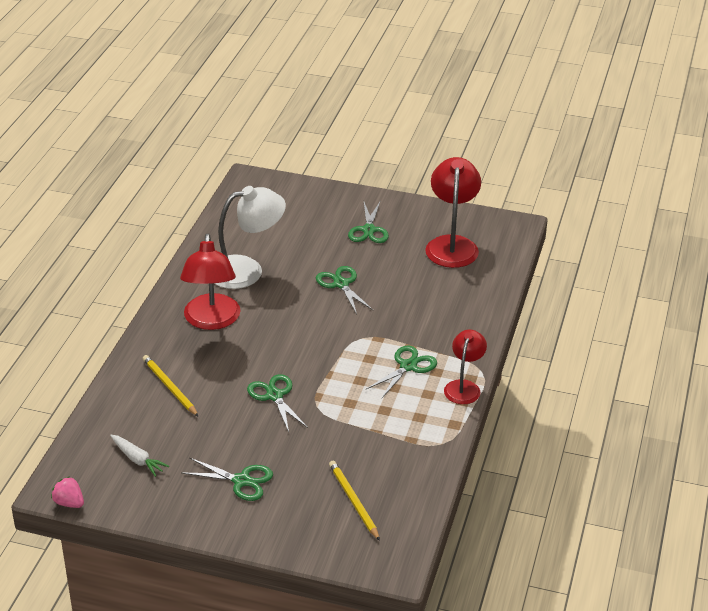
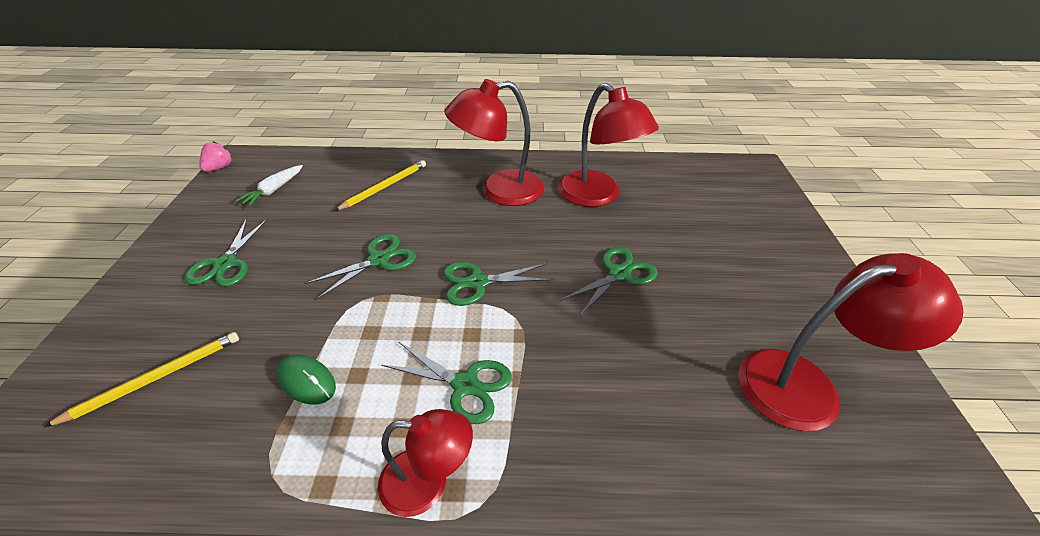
camera: 75 degrees right, 5 degrees up
(247, 270) = (597, 196): white lamp -> red lamp
(368, 230) = (753, 278): green scissors -> green scissors (477, 282)
(381, 432) = (307, 381): none -> green mouse

